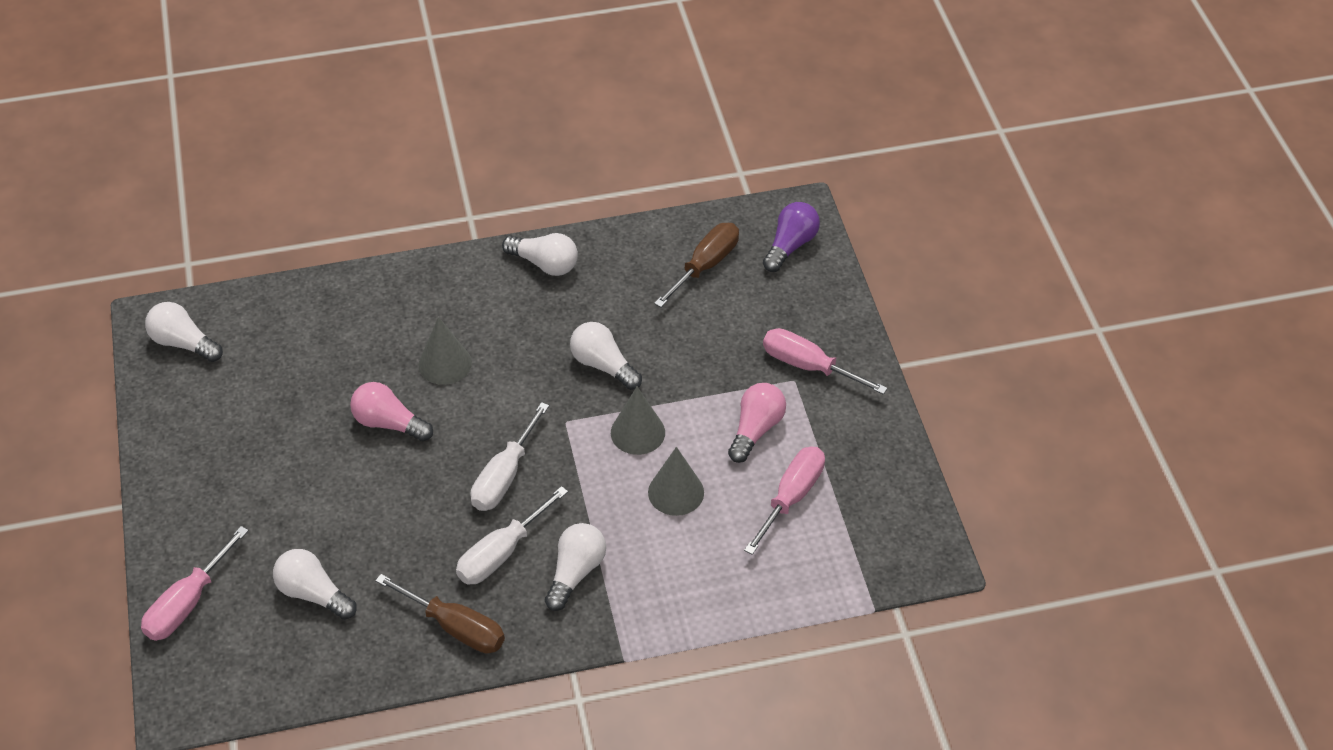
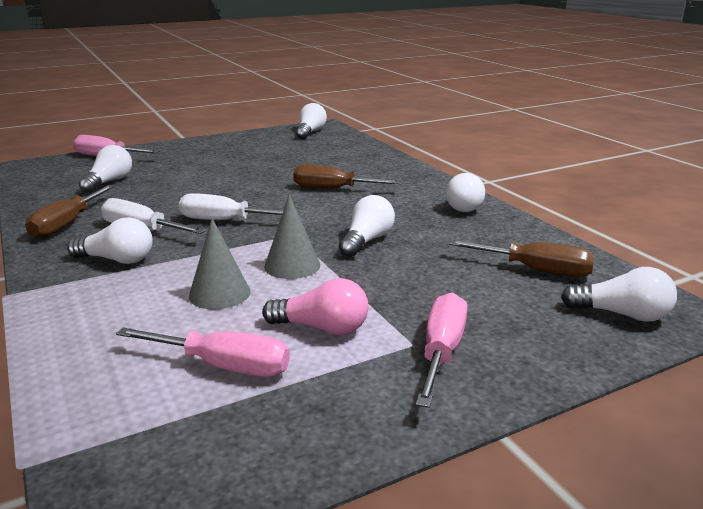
camera: 75 degrees right, 25 degrees down
(389, 423) = (267, 181): pink light bulb -> none
(445, 363) = (333, 189): grey cone -> brown screwdriver
(790, 246) = (622, 314): purple light bulb -> white light bulb

